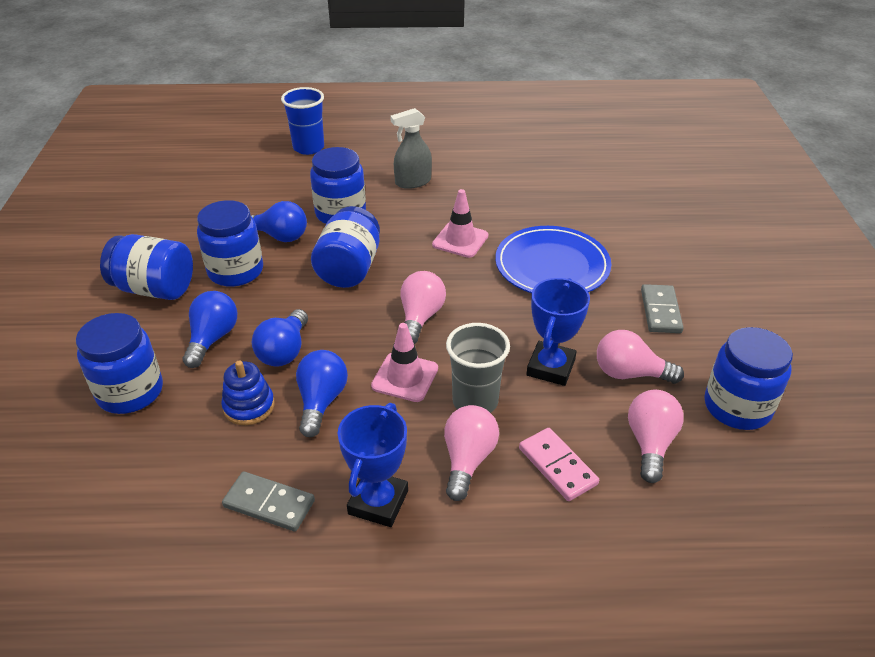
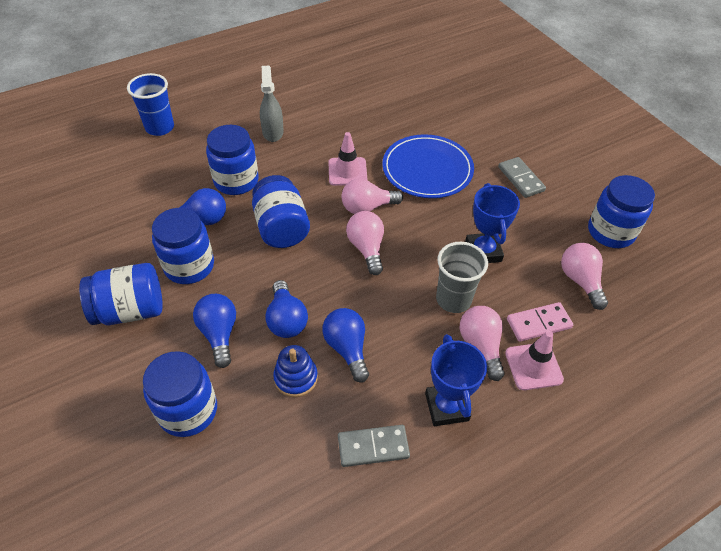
camera: 30 degrees left, 10 degrees up
(405, 377) = (392, 302): pink traffic cone -> pink traffic cone (533, 366)
(413, 182) = (273, 132): grey spray bottle -> grey spray bottle turned 135 degrees clockwise
(557, 466) = (538, 323): pink domino -> pink domino turned 45 degrees counterclockwise
(629, 373) = (534, 235): pink light bulb -> pink light bulb (367, 207)

